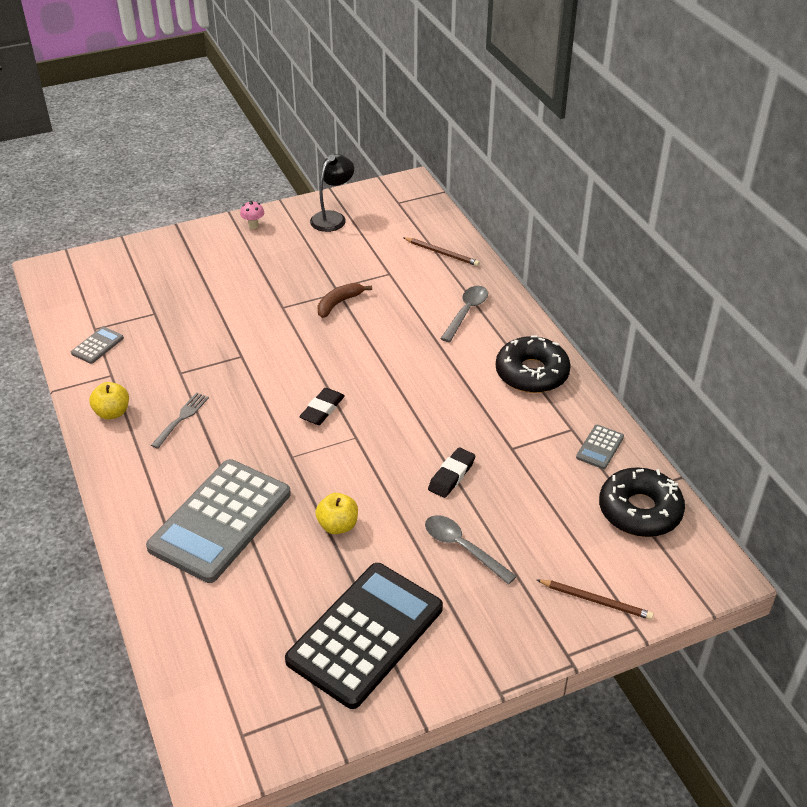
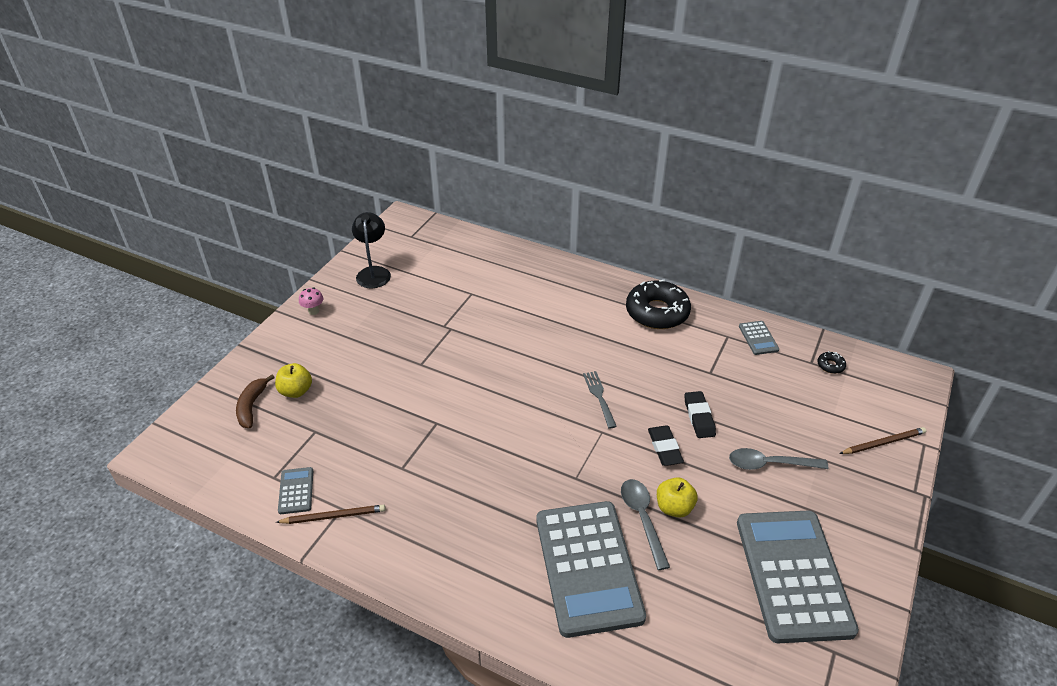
camera: 40 degrees left, 0 degrees up
(112, 413) = (384, 540): yellow apple -> yellow apple (296, 391)
(181, 418) = (451, 505): grey fork -> grey fork (599, 397)
(322, 409) = (552, 426): black eraser -> black eraser (664, 448)
(339, 303) = (462, 337): brown banana -> brown banana (252, 406)
(365, 634) = (793, 575): black calculator -> grey calculator
(442, 253) = (491, 258): brown pencil -> brown pencil (334, 516)
(466, 312) = (561, 293): grey spoon -> grey spoon (642, 519)
(639, 510) = (830, 365): black donut -> black donut, size x0.40

